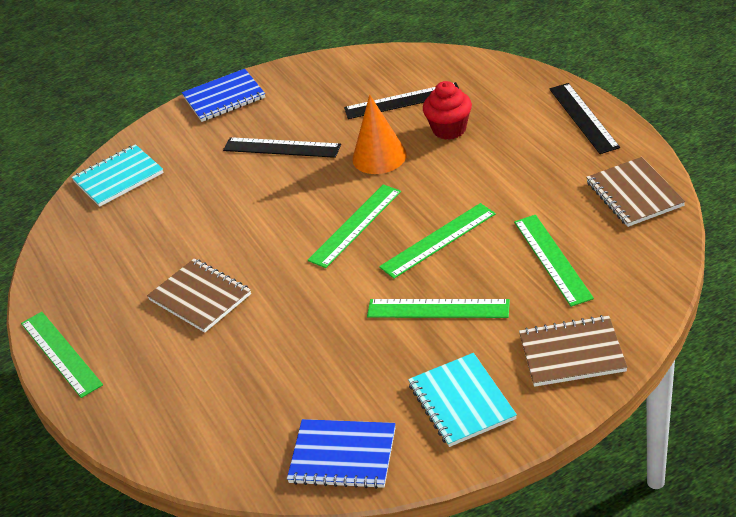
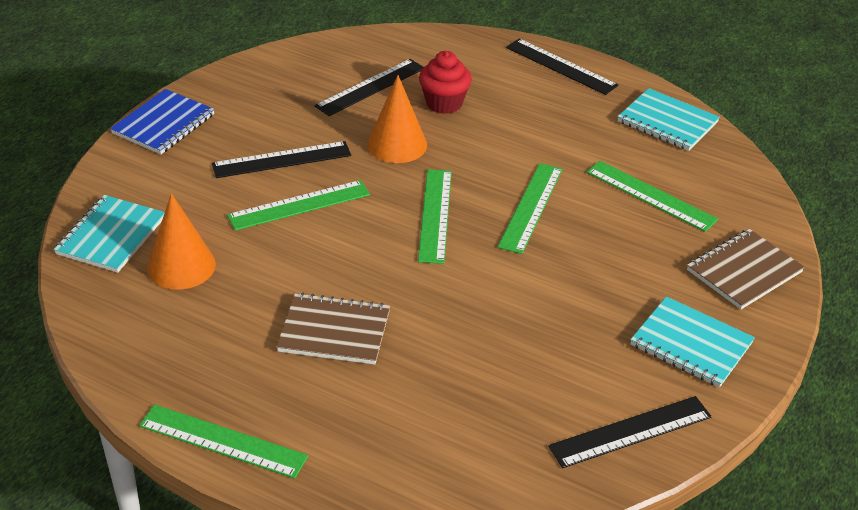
camera: 40 degrees left, 0 degrees up
(143, 214) = (181, 266): none -> orange cone
(342, 456) = (630, 432): blue notebook -> black ruler
(438, 309) = (590, 269): green ruler -> green ruler (299, 205)
(634, 194) = (667, 122): brown notebook -> turquoise notebook

